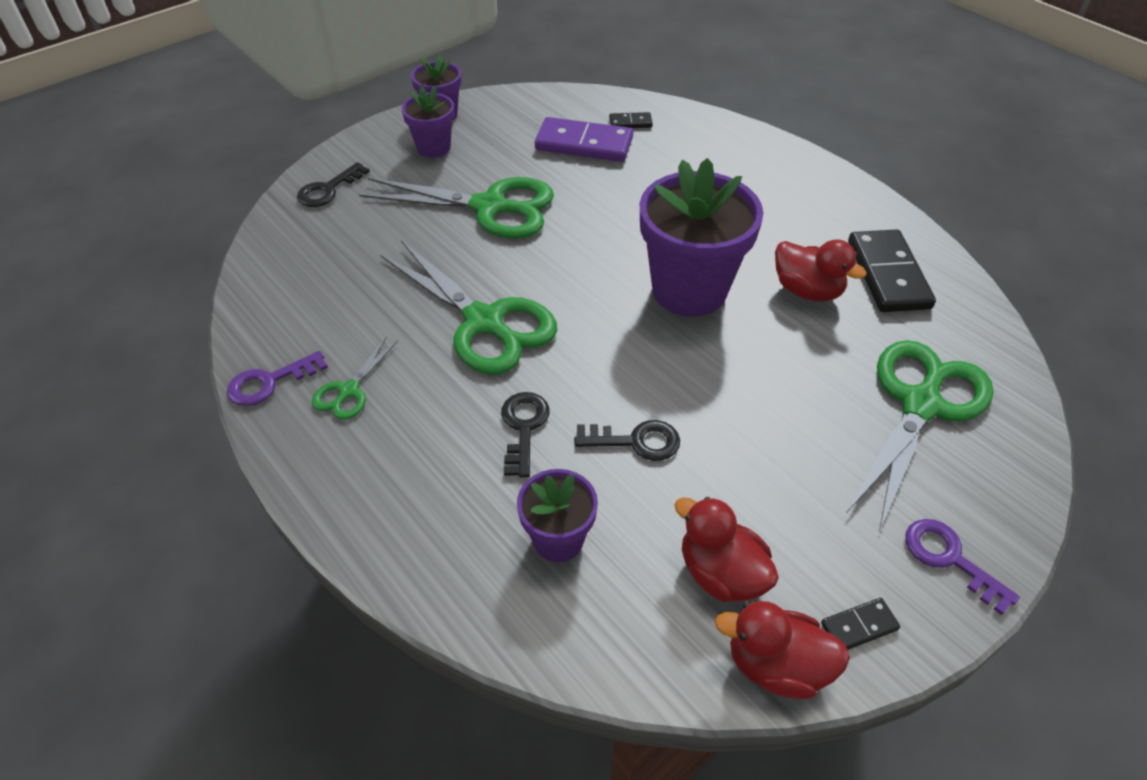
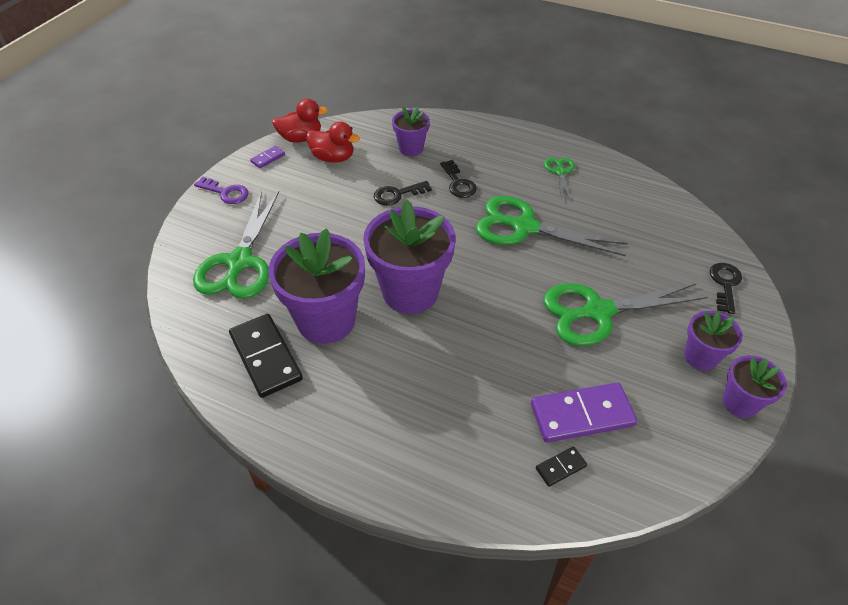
camera: 155 degrees right, 0 degrees up
(270, 382) = (602, 163): purple key -> none
(807, 290) = (326, 320): red duck -> purple flower pot
(859, 626) = (268, 158): black domino -> purple domino

